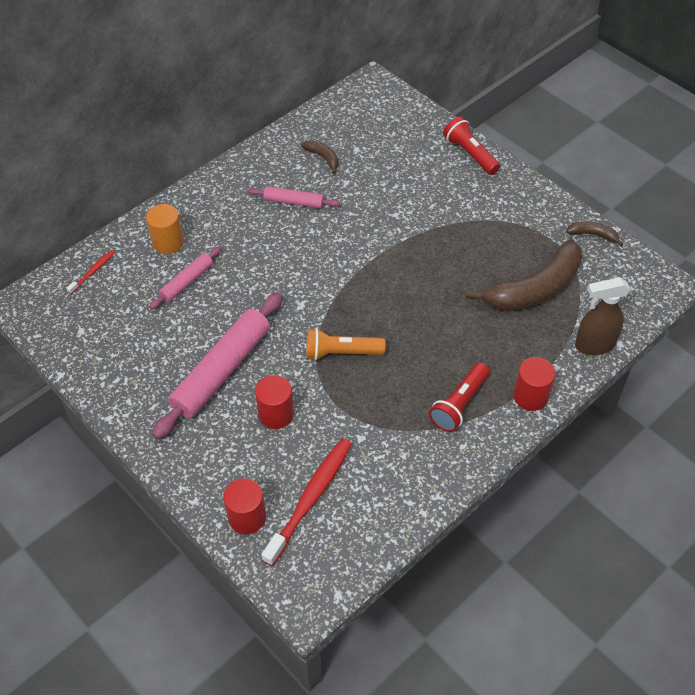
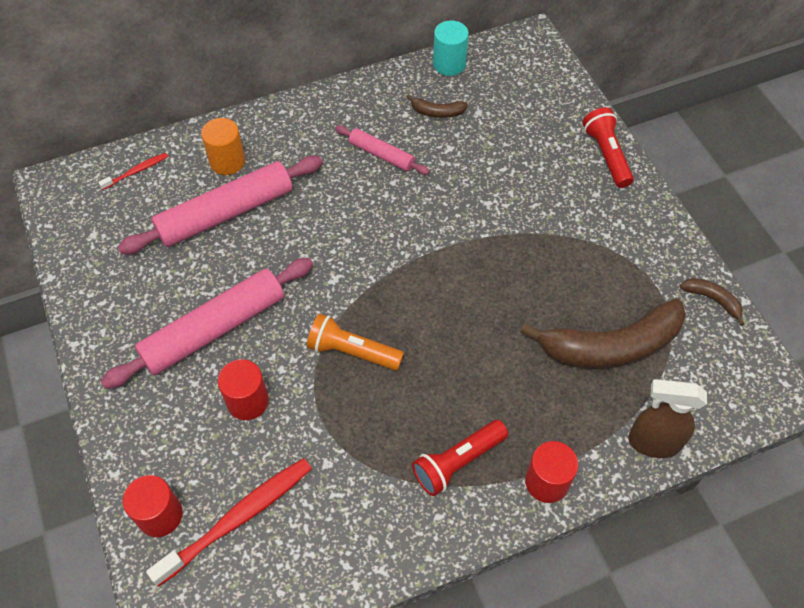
camera: 20 degrees right, 5 degrees up
(187, 282) = (226, 213): pink rolling pin -> pink rolling pin, size x1.91
(315, 119) = (449, 64): none -> turquoise cylinder
(323, 158) = (437, 112): brown banana -> brown banana turned 120 degrees clockwise

